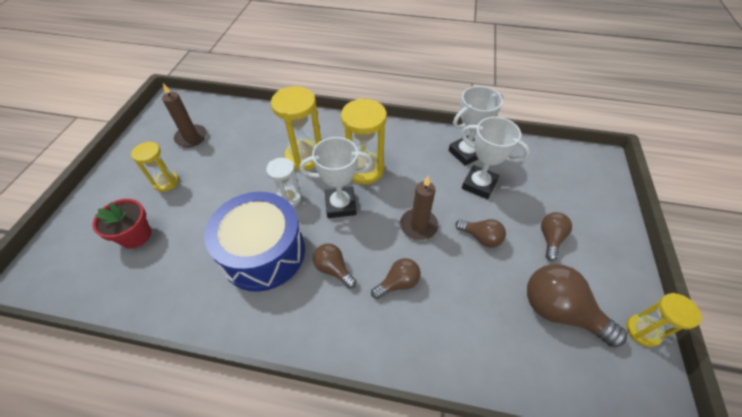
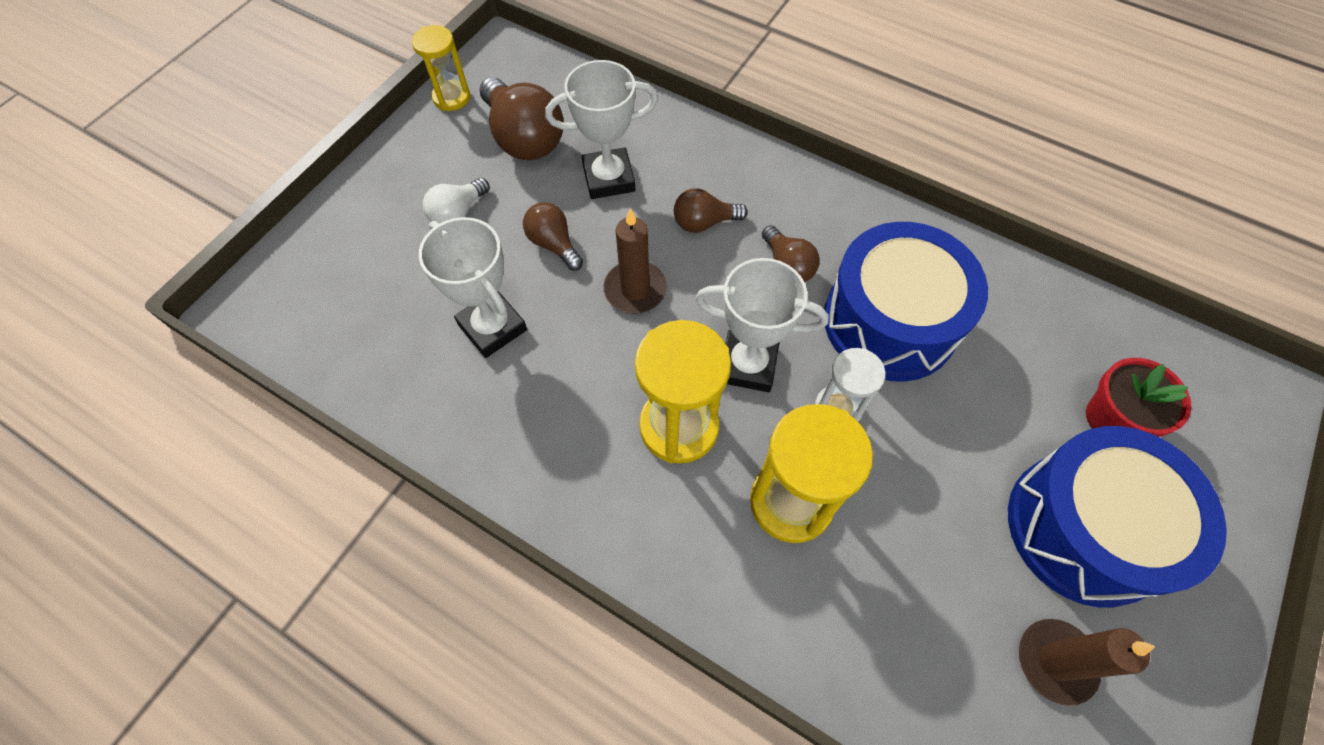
camera: 160 degrees left, 10 degrees up
(166, 182) = (1085, 528): yellow hourglass -> blue drum
(466, 153) = (466, 400): white trophy -> white trophy (609, 178)
(550, 239) = (458, 213): brown light bulb -> white light bulb

